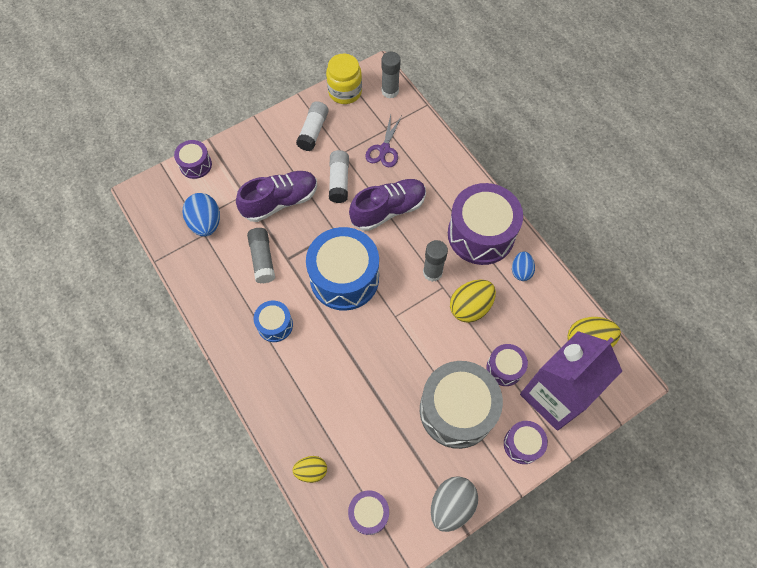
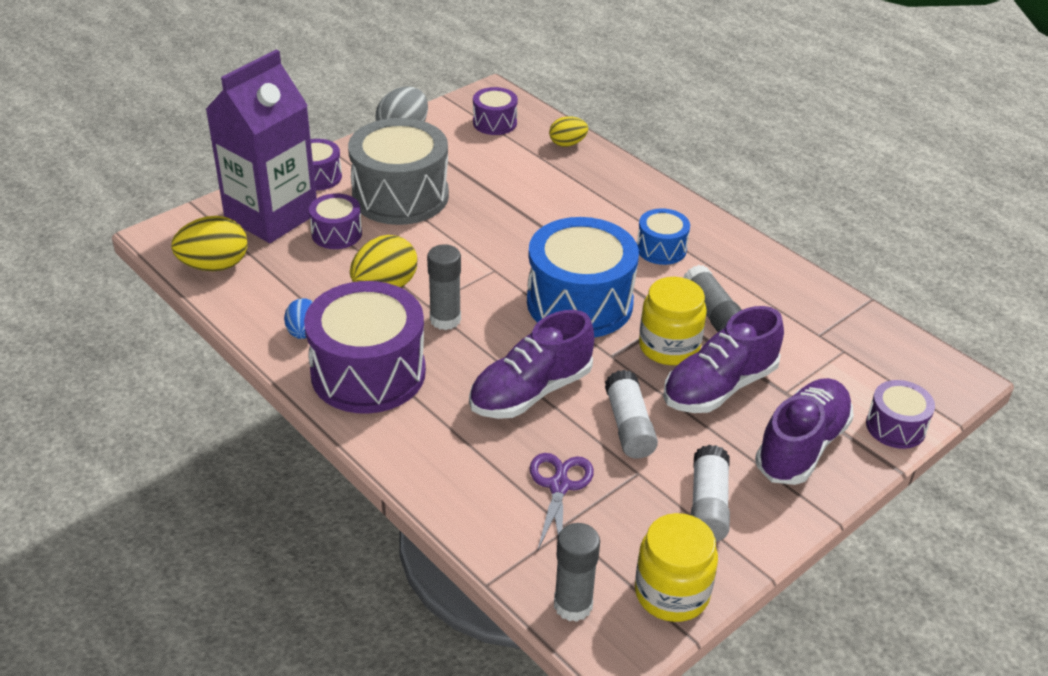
camera: 170 degrees right, 25 degrees down
(206, 223) = (825, 348): blue egg -> none
(252, 159) = (801, 446): none -> purple shoe
(299, 234) = (669, 347): none -> yellow jar

